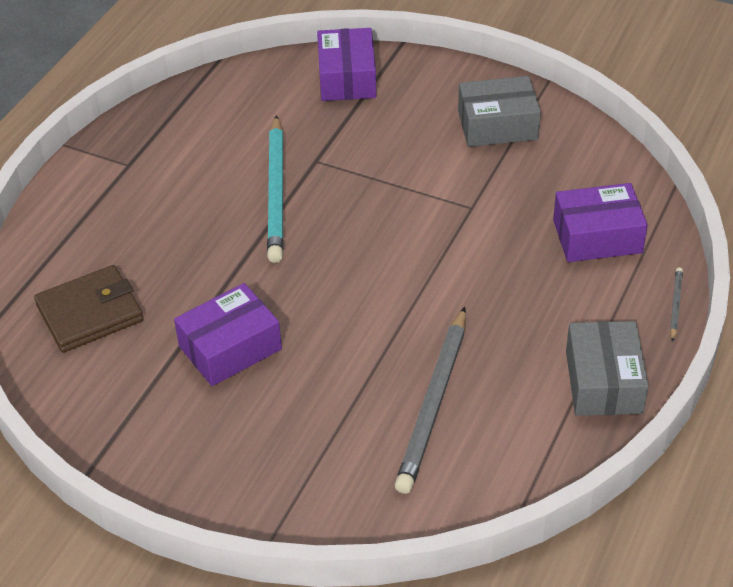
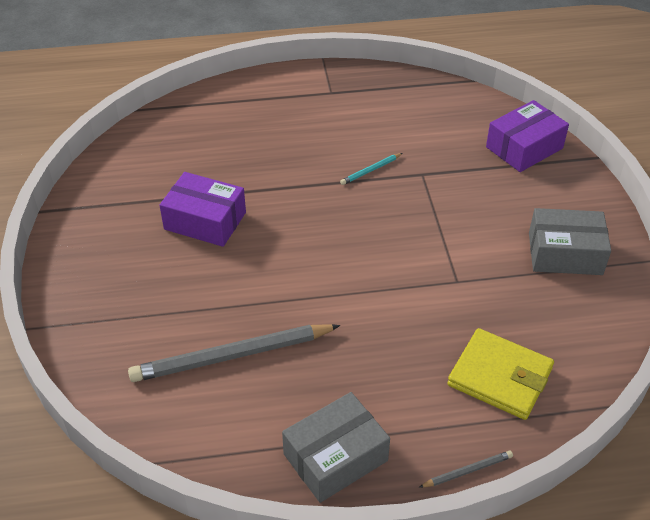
camera: 55 degrees right, 0 degrees up
(90, 313) = (186, 143): brown wallet -> none
(276, 192) = (371, 170): turquoise pencil -> turquoise pencil, size x0.44
(497, 125) = (565, 253): grey box -> grey box turned 45 degrees counterclockwise
(597, 236) = (500, 377): purple box -> yellow wallet

